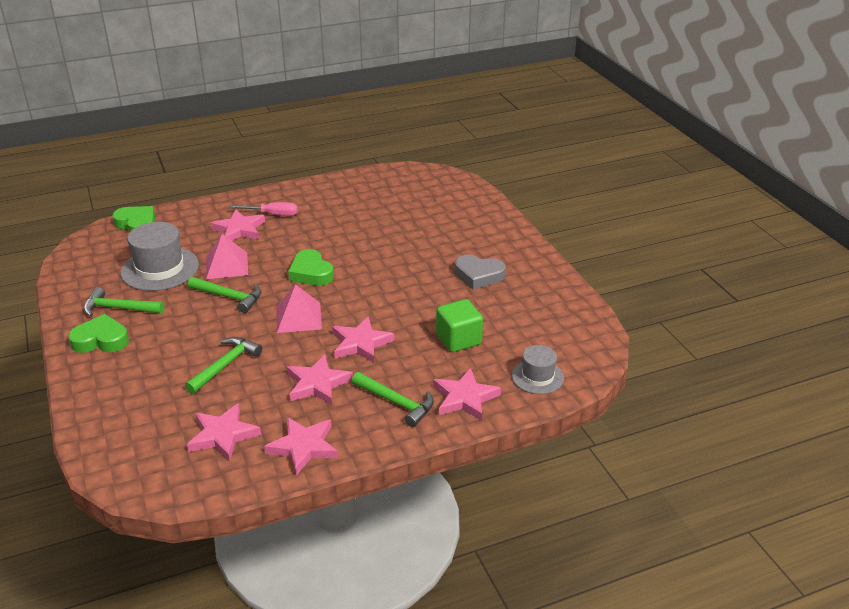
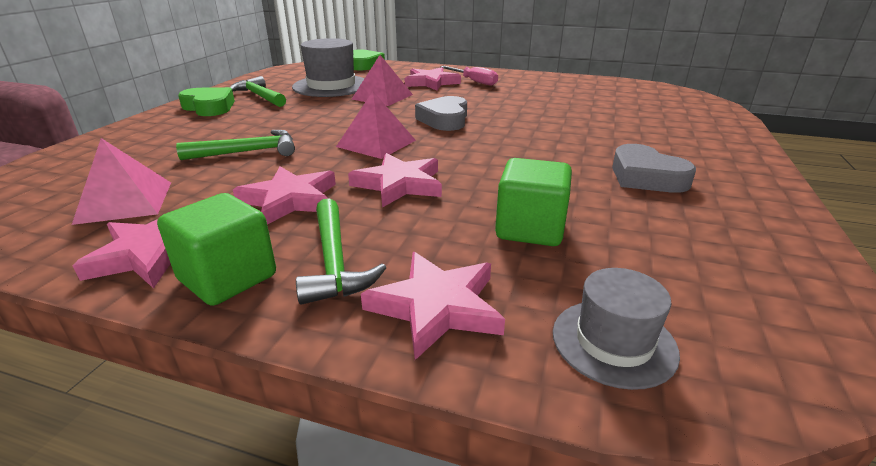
camera: 40 degrees right, 5 degrees down
(223, 435) = (125, 202): pink star -> pink pyramid
(229, 297) = (346, 113): green hammer -> none
(311, 273) = (444, 119): green heart -> grey heart
(362, 435) = (227, 278): none -> green cube

